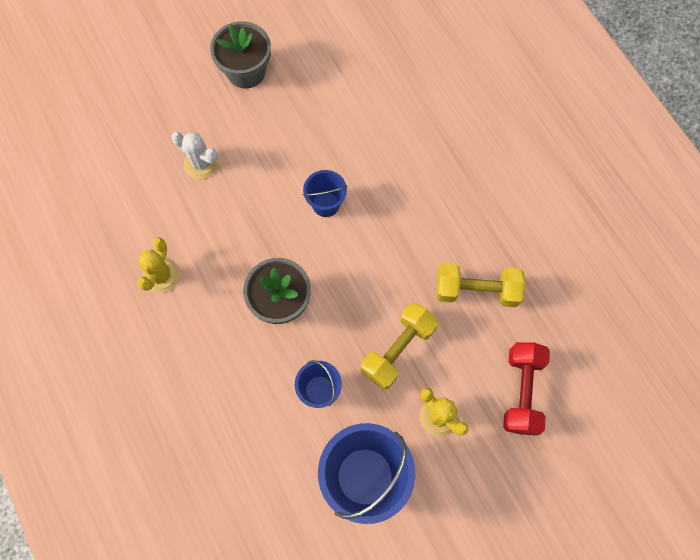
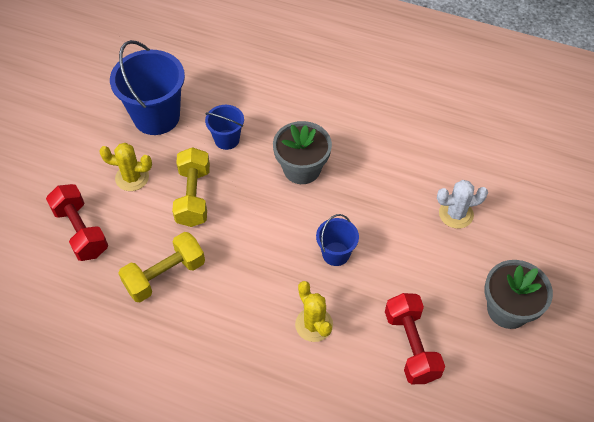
camera: 140 degrees right, 15 degrees down
(161, 276) = (397, 129): yellow cactus -> yellow cactus (314, 324)
(338, 99) = (411, 346): none -> red dumbbell

